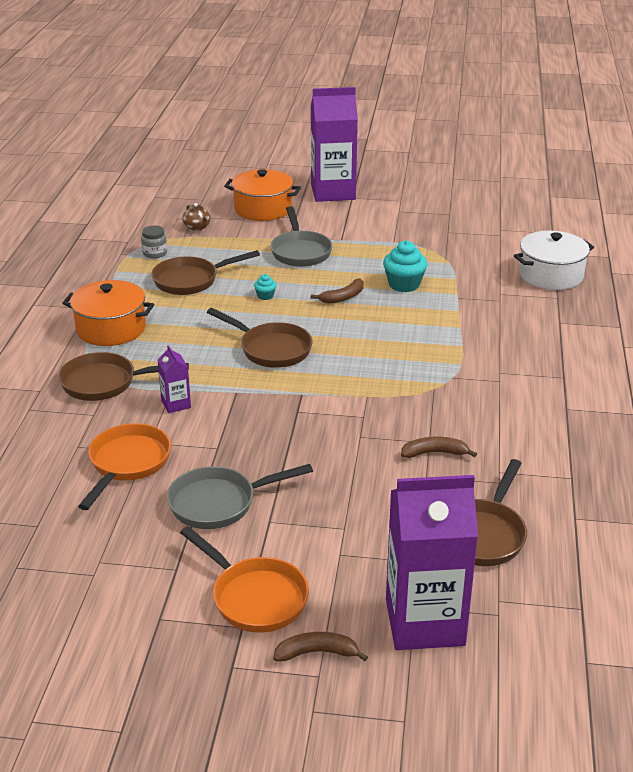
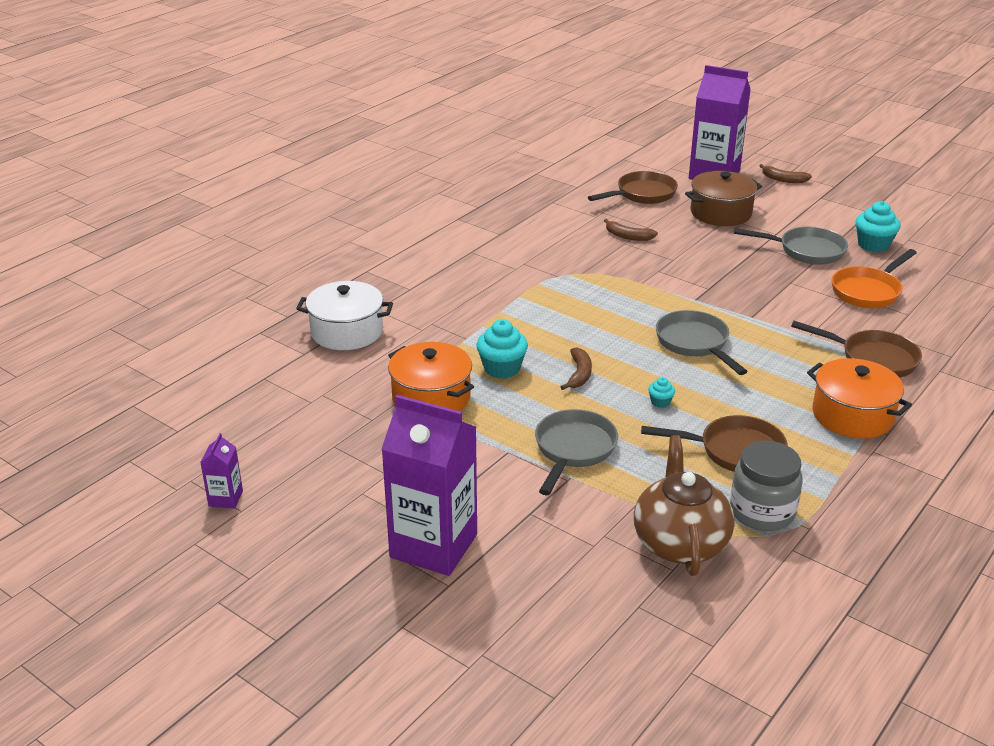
camera: 150 degrees left, 0 degrees up
(138, 545) = (873, 245): none -> turquoise cupcake
(155, 253) = (762, 512): grey jar -> grey jar, size x1.85
(176, 404) = (811, 322): purple carton -> purple carton (225, 498)
(197, 227) = (680, 543): brown teapot -> brown teapot, size x2.27
(255, 597) = (806, 205): orange pan -> none
(263, 209) = (562, 547): orange pot -> orange pot (431, 397)
(271, 349) = (694, 343): brown pan -> grey pan
(343, 297) = (579, 374): brown banana -> brown banana turned 105 degrees clockwise
(359, 535) = (721, 213): none -> brown pot

